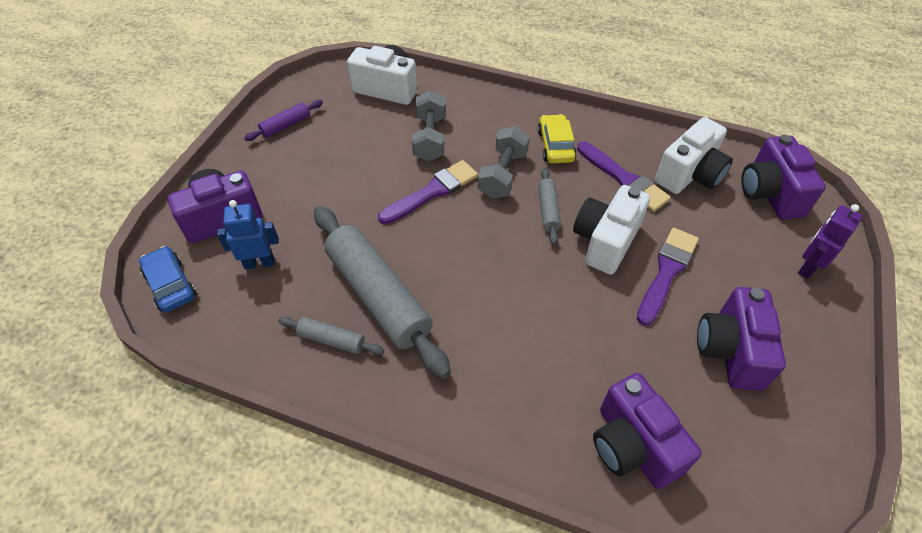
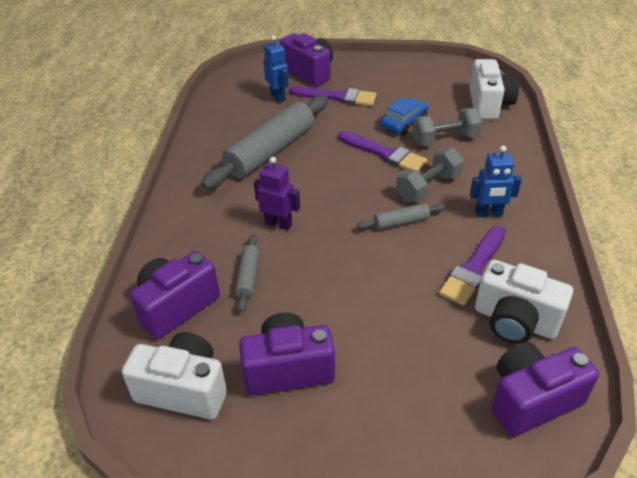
camera: 75 degrees right, 10 degrees down
(170, 285) = (248, 72): blue car -> blue car (404, 122)
(286, 125) = (410, 72): purple rolling pin -> none
(332, 340) = (227, 141): grey rolling pin -> grey rolling pin (248, 277)
(502, 175) = (428, 187): grey dumbbell -> grey dumbbell turned 45 degrees counterclockwise
(555, 146) = (488, 214): yellow car -> blue robot
(605, 241) = (382, 264): white camera -> white camera (184, 389)
(666, 272) = (365, 313): purple brush -> purple brush (337, 97)
(807, 267) = (428, 440): purple robot -> purple robot (278, 224)

